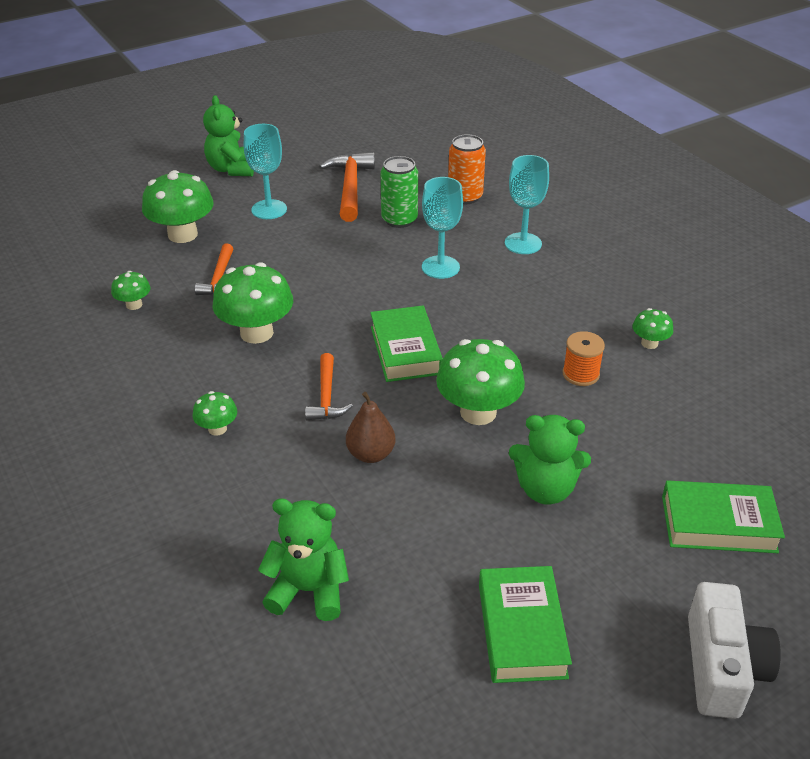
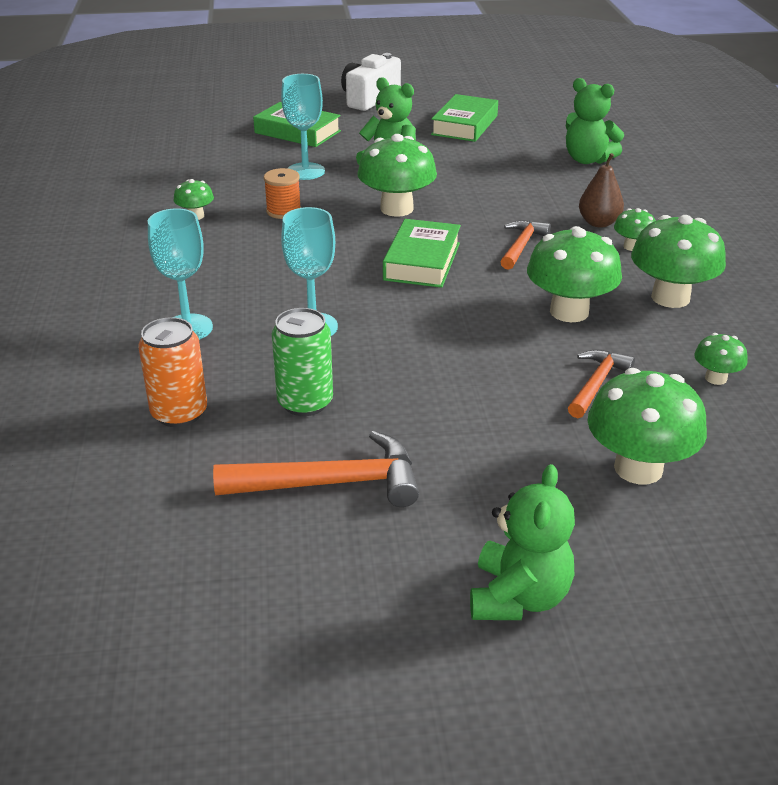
camera: 155 degrees left, 5 degrees down
(173, 372) = (670, 297): none -> green mushroom
(269, 209) = (485, 477): turquoise goblet -> turquoise goblet (305, 171)
(350, 187) = (330, 483): orange hammer -> orange hammer turned 120 degrees counterclockwise
(371, 454) = (505, 205): brown pear -> brown pear (598, 223)

